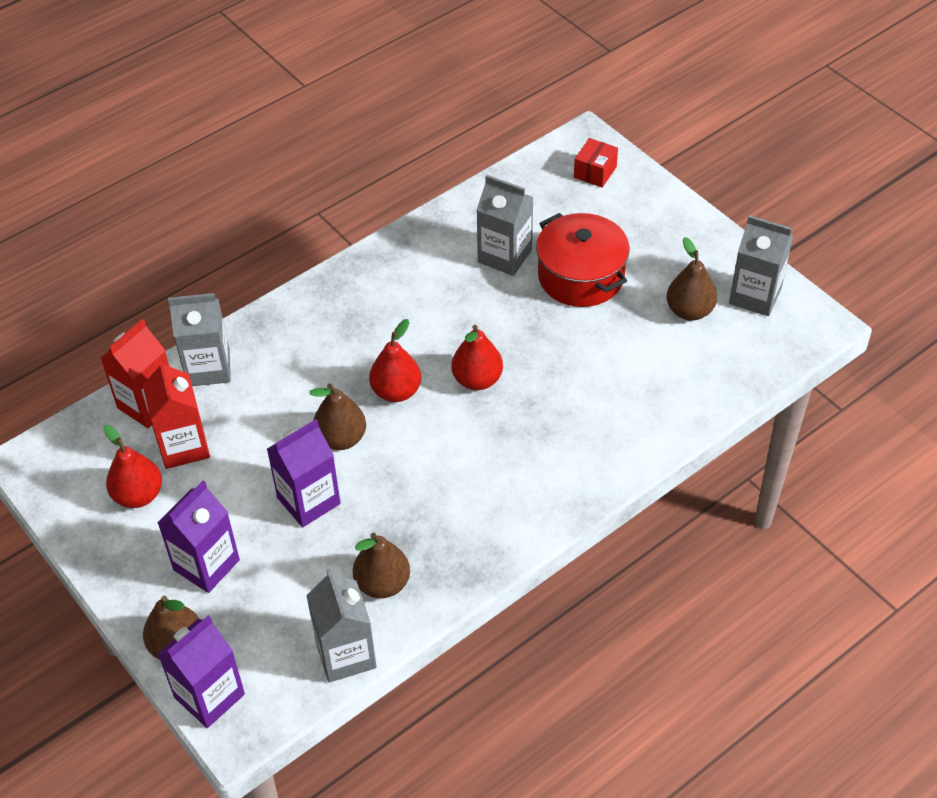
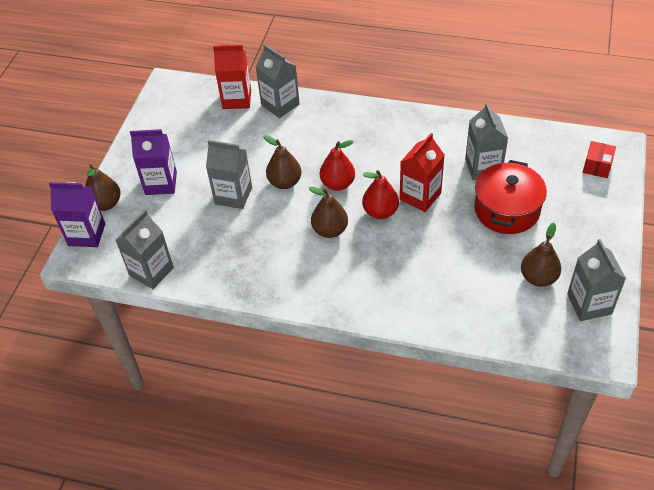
camera: 55 degrees right, 0 degrees up
(138, 495) = (180, 132): red pear -> none
(183, 446) = (224, 128): red carton -> red carton (420, 196)
(308, 501) = (233, 195): purple carton -> grey carton
(382, 583) = (207, 258): brown pear -> brown pear (330, 230)
(595, 172) = (597, 166): red box -> red box turned 60 degrees counterclockwise

